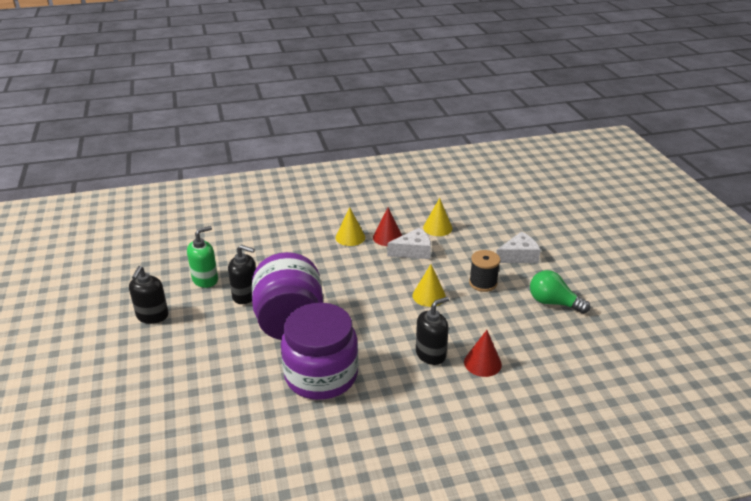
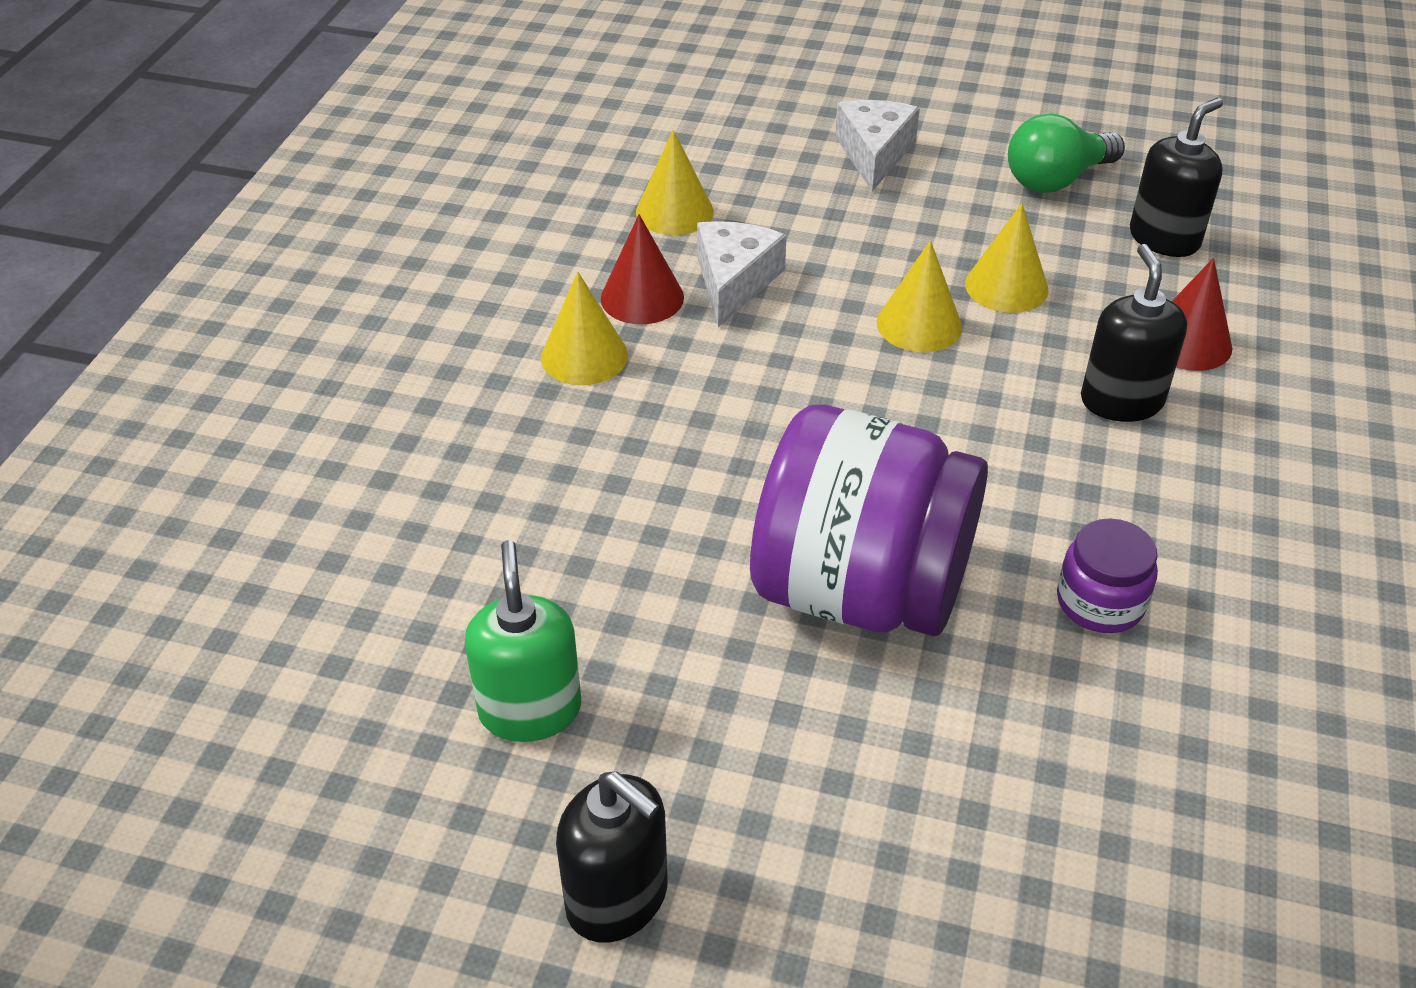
camera: 60 degrees left, 10 degrees up
(245, 295) = (678, 641): black soap dispenser -> black soap dispenser (1164, 239)
(321, 375) = (1100, 602): purple jar -> purple jar, size x0.45
(471, 309) = (1006, 286): none -> yellow cone
(483, 283) = (930, 235): black spool -> none

